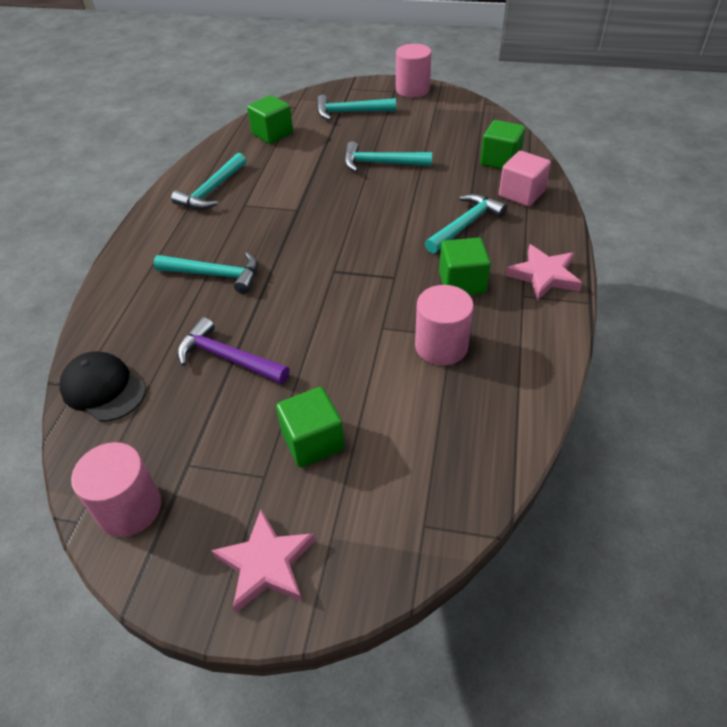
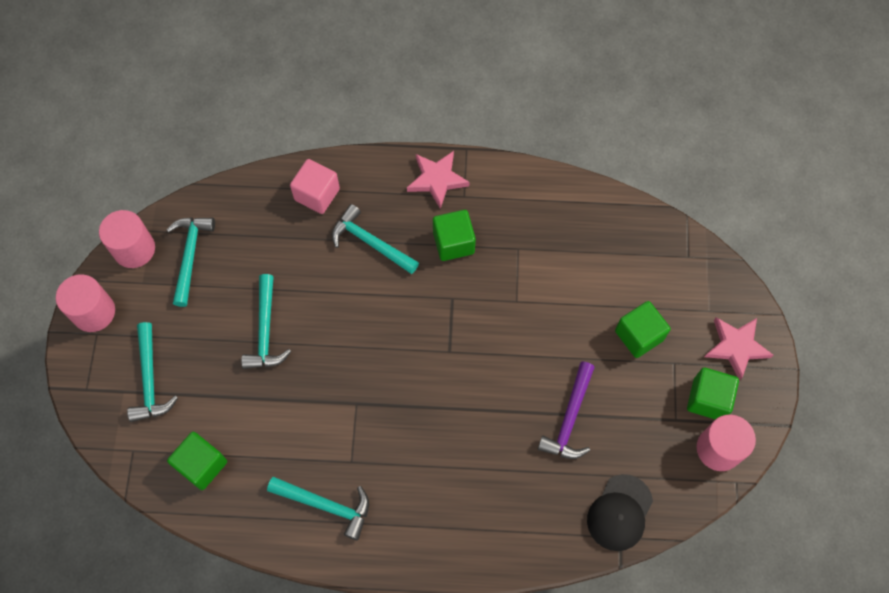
camera: 100 degrees left, 20 degrees up
(215, 275) = (467, 460): turquoise hammer -> turquoise hammer (190, 256)
(441, 346) = (531, 255): pink cylinder -> pink cylinder (134, 249)
(500, 160) = (257, 213): green cube -> green cube (708, 399)

